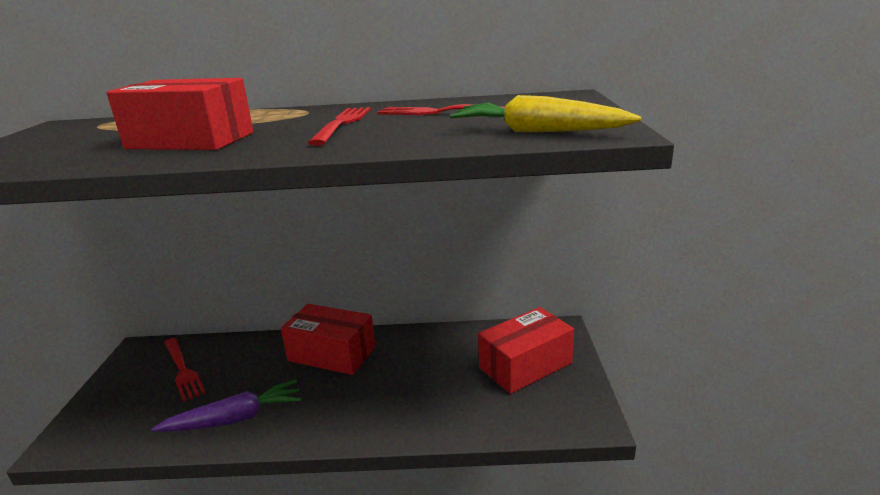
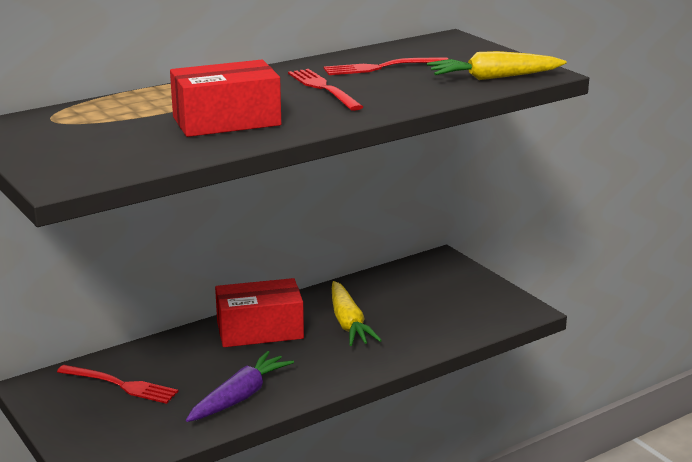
camera: 35 degrees left, 0 degrees up
(406, 372) = (348, 323): none -> yellow carrot
(525, 365) = (442, 291): red box -> none

